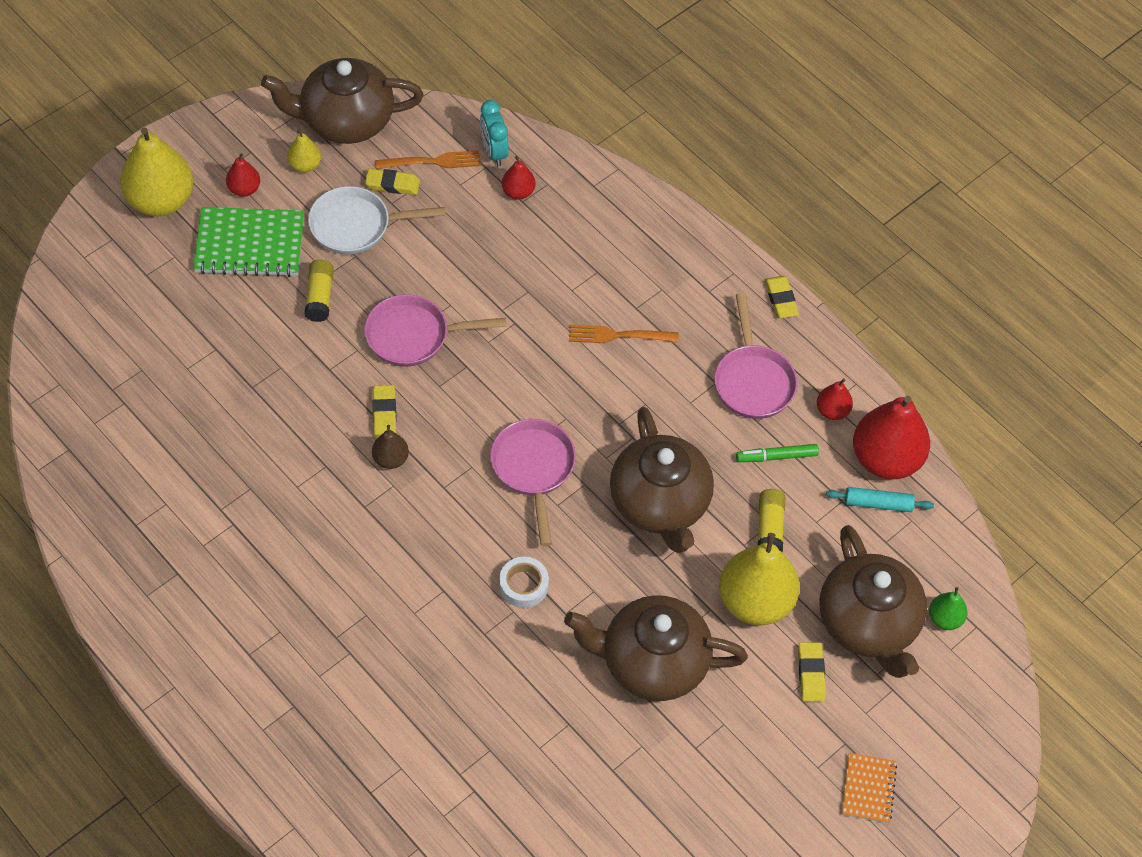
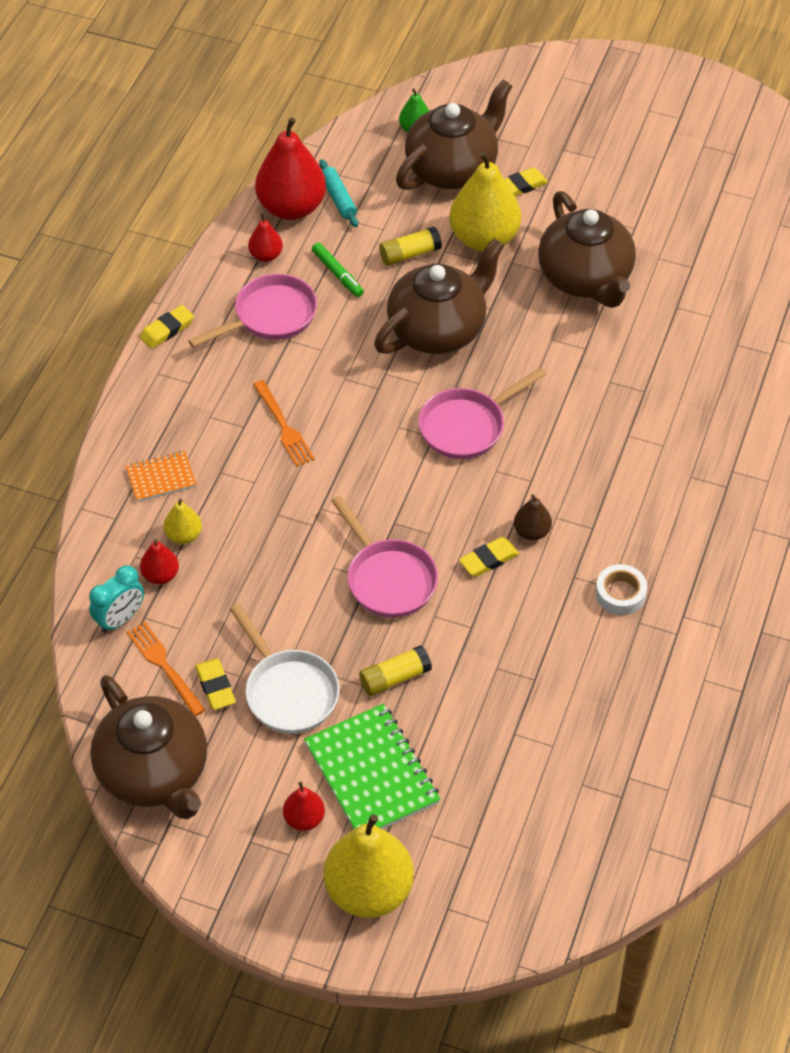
camera: 115 degrees left, 5 degrees down
(305, 165) = (238, 779): yellow pear -> yellow pear (184, 535)
(523, 585) = (581, 385): white tape -> white tape (620, 594)
(868, 789) = (588, 126): orange notebook -> orange notebook (161, 478)

